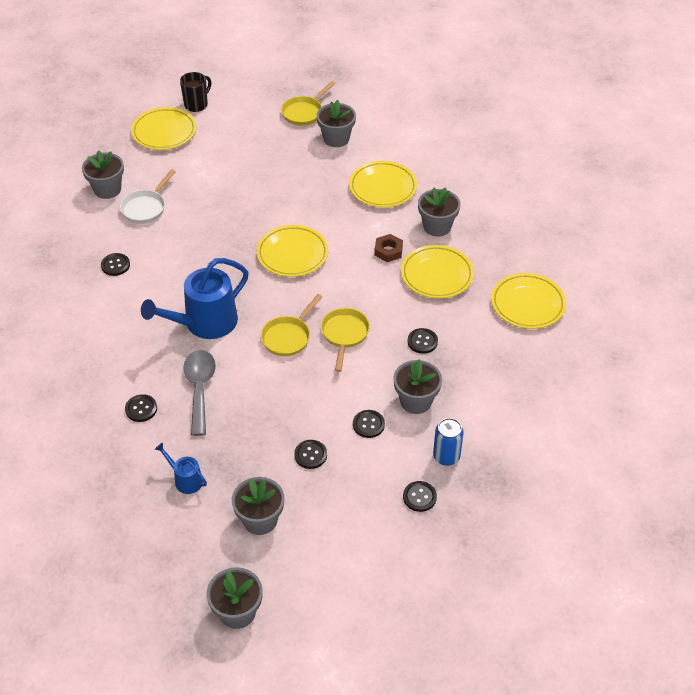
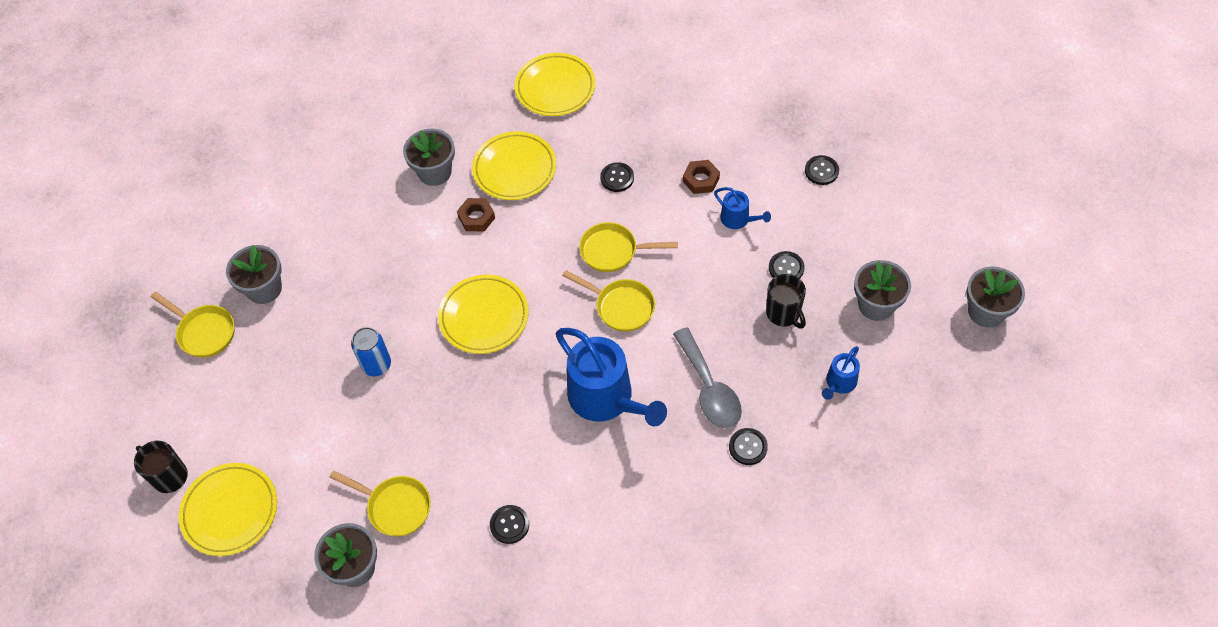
camera: 90 degrees left, 10 degrees up
(146, 207) = (395, 507): white pan -> yellow pan
(200, 388) = (709, 388): grey spoon -> grey spoon turned 105 degrees counterclockwise
(262, 447) = (783, 314): none -> black mug
(368, 424) = (738, 219): black button -> blue watering can
(383, 187) = (364, 230): yellow plate -> none
(416, 401) = (701, 180): grey flower pot -> brown nut
(446, 456) = (768, 151): blue can -> blue can (376, 365)

